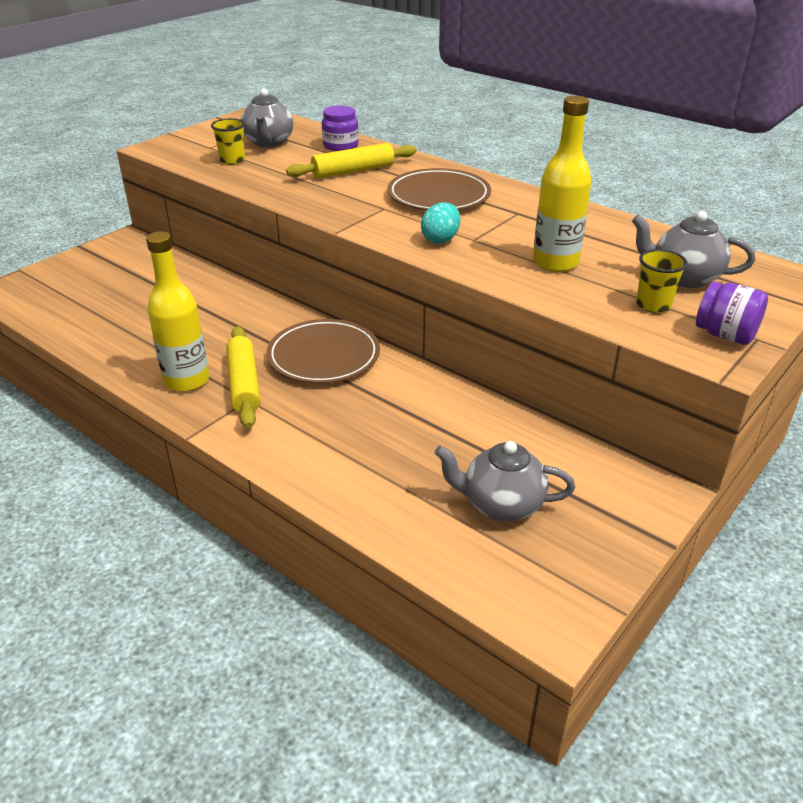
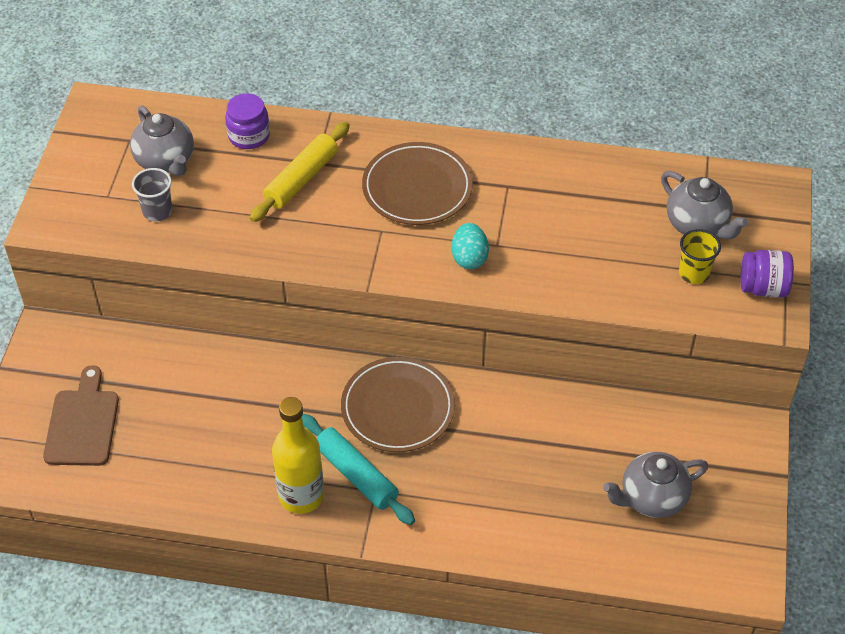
camera: 30 degrees left, 15 degrees up
(89, 287) = (82, 423): none -> brown cutting board
(232, 160) = (157, 211): yellow cup -> grey cup
(244, 384) = (356, 475): yellow rolling pin -> turquoise rolling pin
(555, 262) = (587, 249): yellow bottle -> none
(684, 278) = (697, 225): grey teapot -> grey teapot turned 120 degrees counterclockwise

